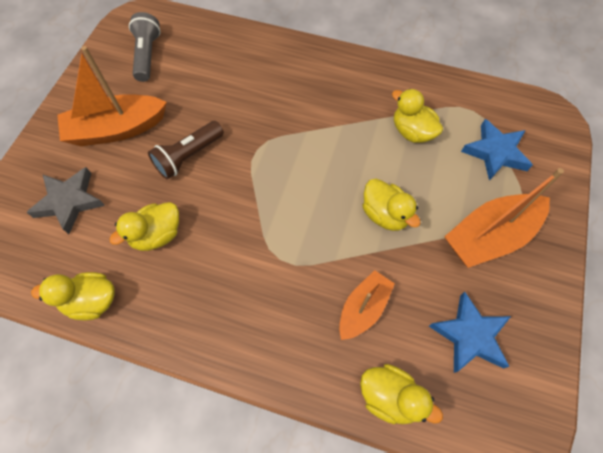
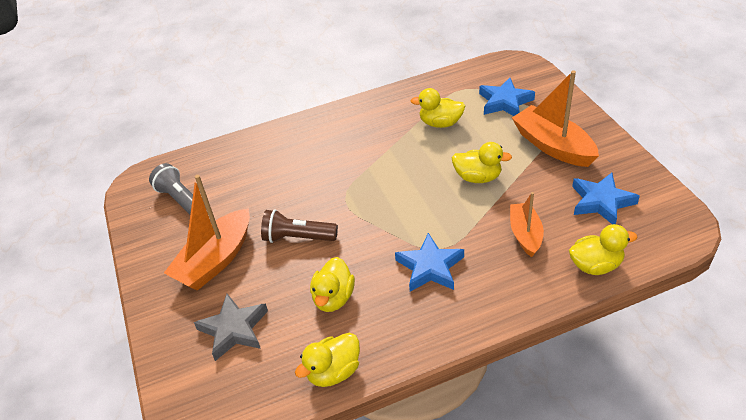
camera: 35 degrees left, 20 degrees down
(188, 156) = (298, 237): brown flashlight -> brown flashlight turned 90 degrees clockwise
(253, 270) = (430, 267): none -> blue star
(489, 236) = (553, 146): orange boat -> orange boat turned 120 degrees clockwise

